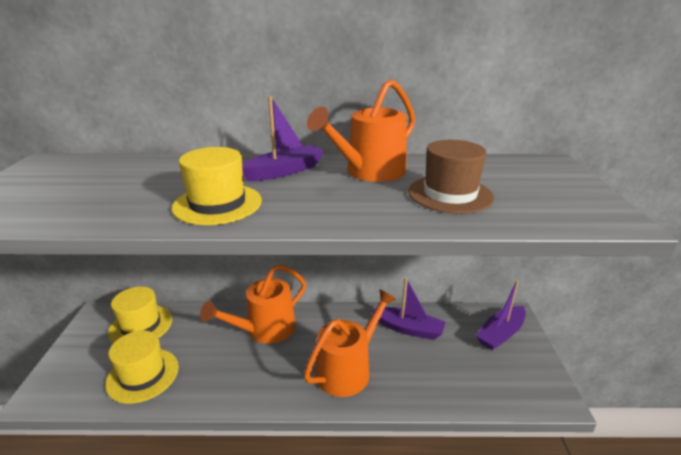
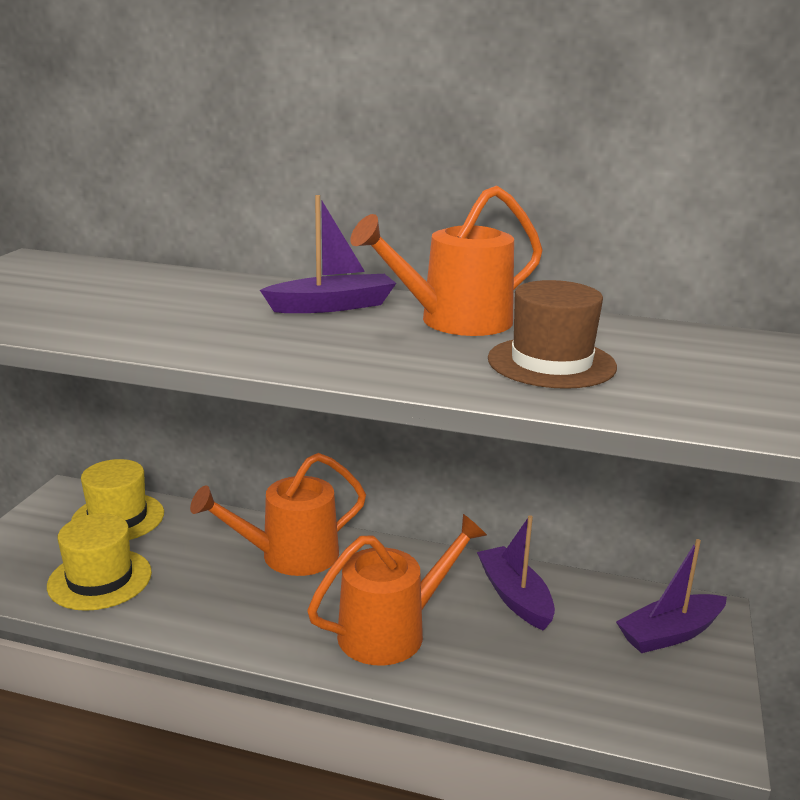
camera: 15 degrees right, 5 degrees down
(217, 204) = (218, 333): yellow hat -> none
(408, 329) = (515, 597): purple boat -> purple boat turned 150 degrees counterclockwise

